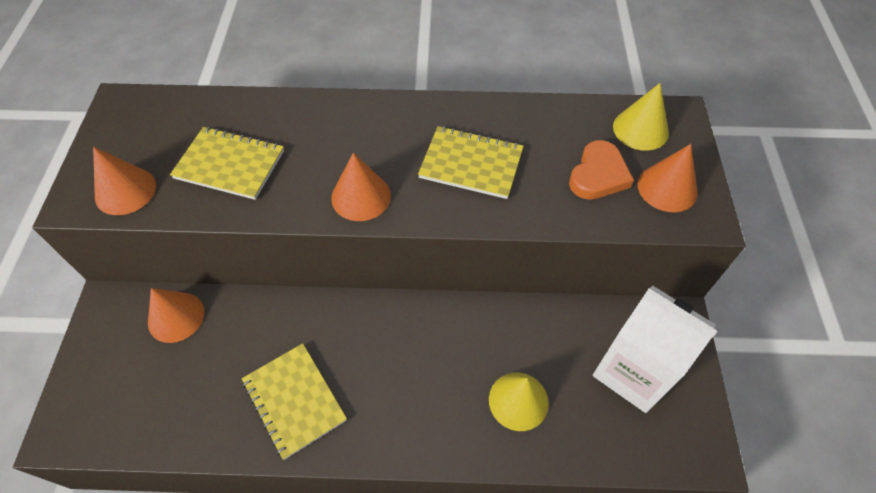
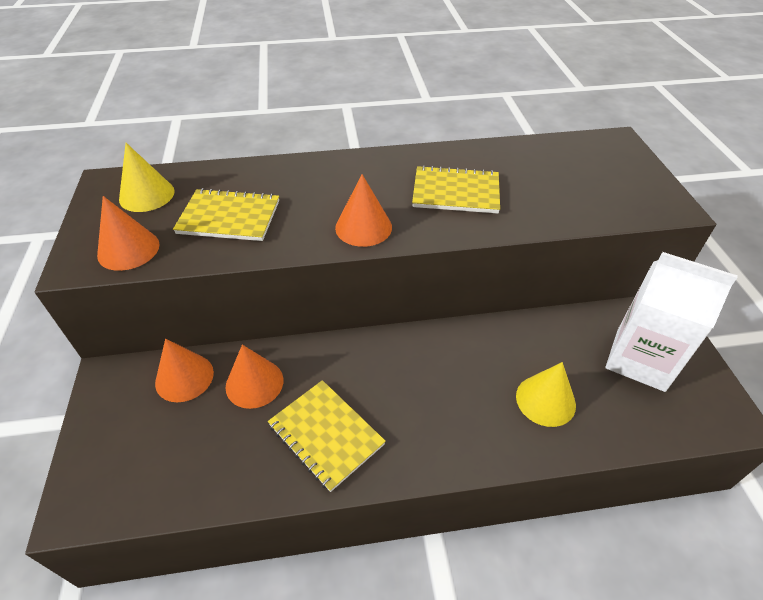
camera: 10 degrees left, 10 degrees down
(598, 175) = (570, 187): orange heart -> none
(640, 129) = (591, 153): yellow cone -> yellow cone (147, 195)
(667, 188) = (632, 190): orange cone -> orange cone (254, 383)

